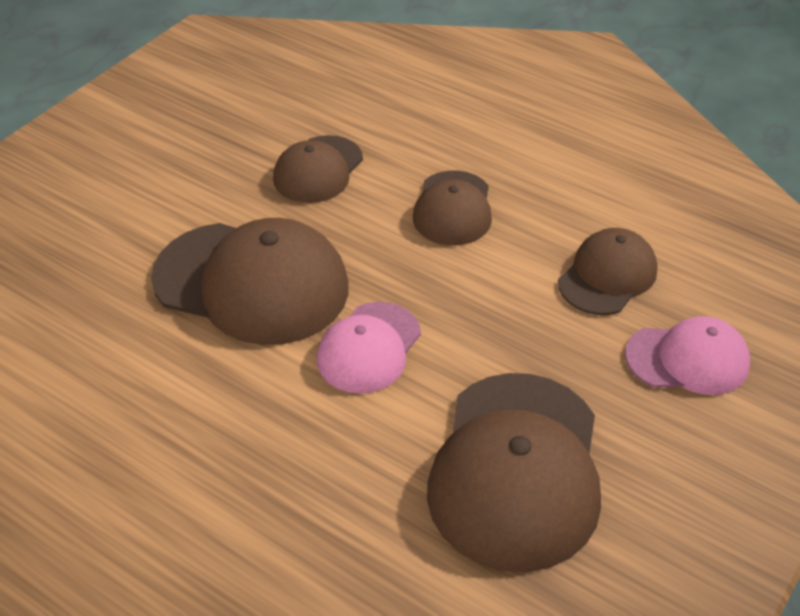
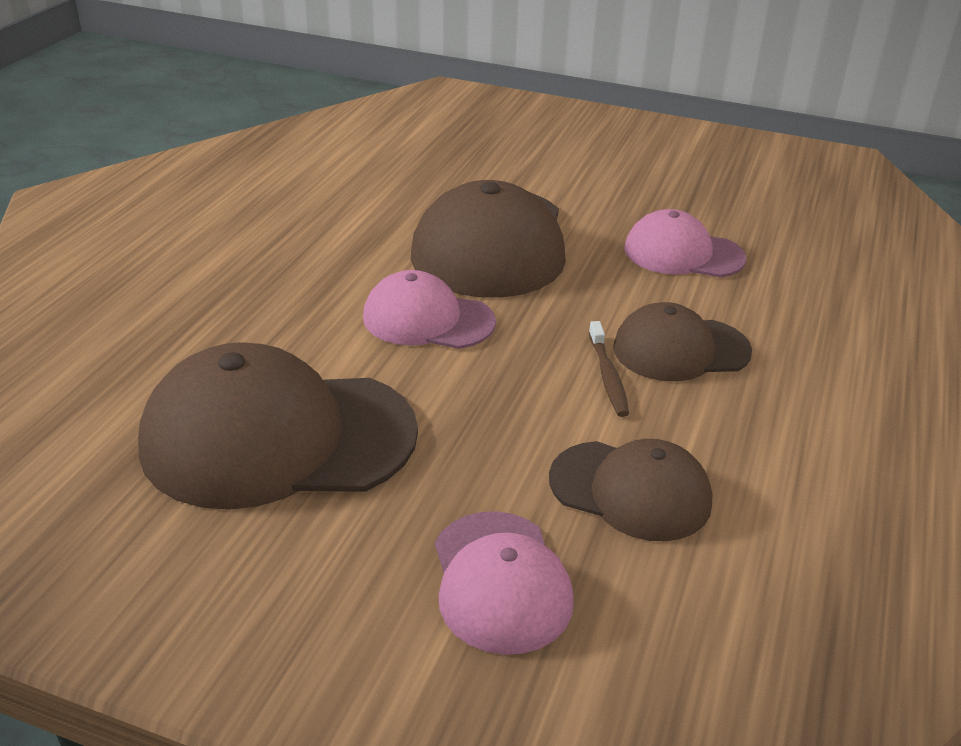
camera: 75 degrees right, 10 degrees down
(318, 170) = (683, 253): brown cap -> pink cap
(477, 255) = (608, 376): none -> brown toothbrush

